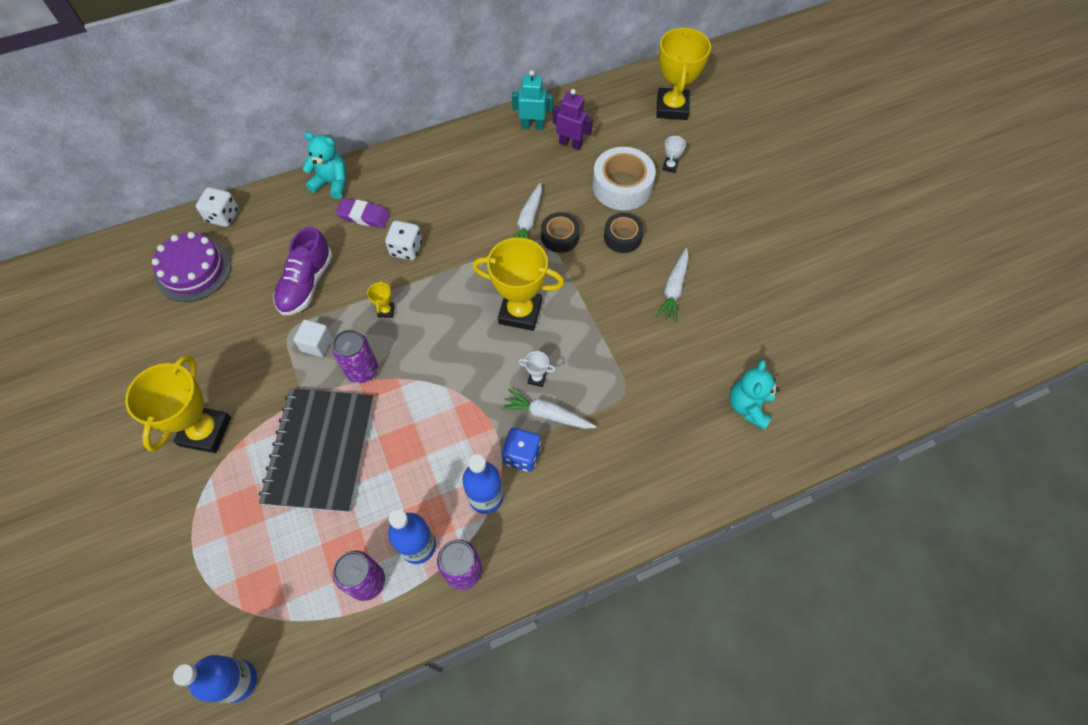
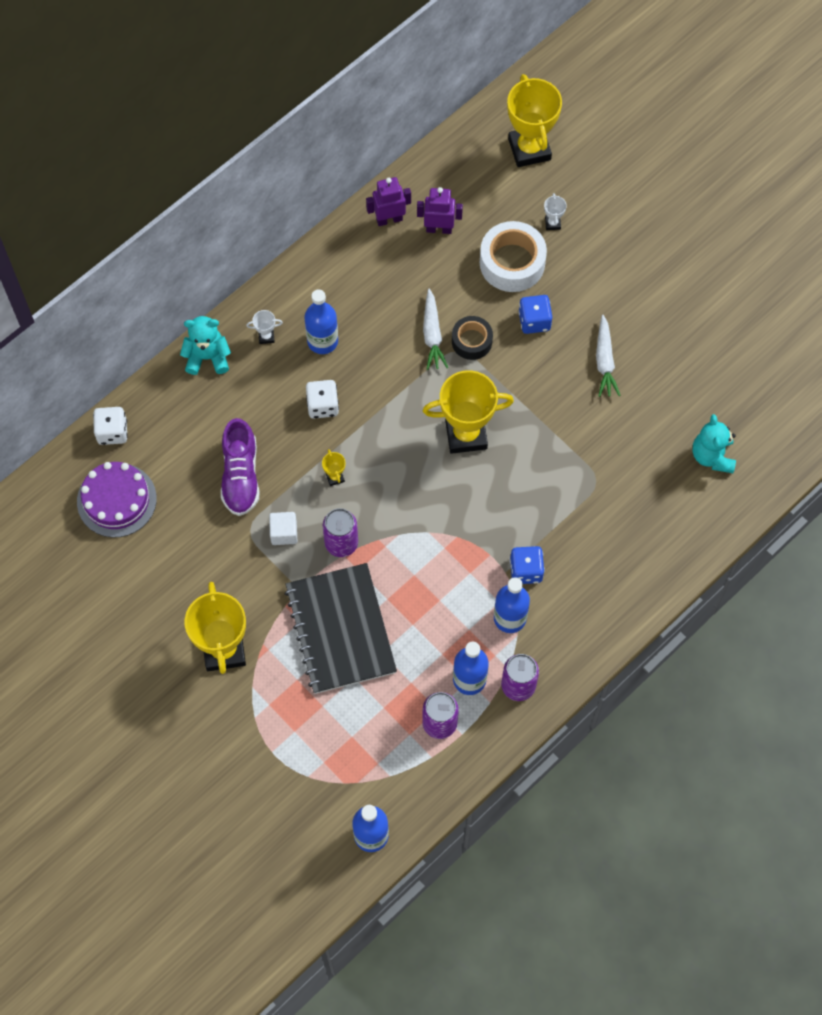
camera: 20 degrees left, 5 degrees up
(364, 216) = (260, 383): purple eraser -> none
(432, 199) = (322, 341): none -> blue bottle
(532, 126) = (389, 219): turquoise robot -> purple robot
(537, 378) = (509, 495): white trophy -> white trophy (266, 336)
(547, 414) = (533, 525): white carrot -> none
(622, 237) = (534, 321): black tape -> blue dice

